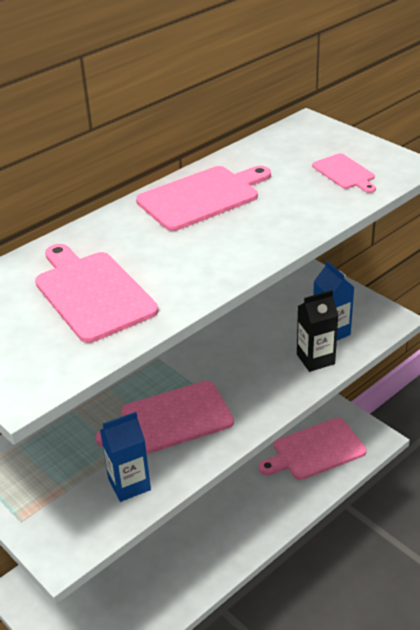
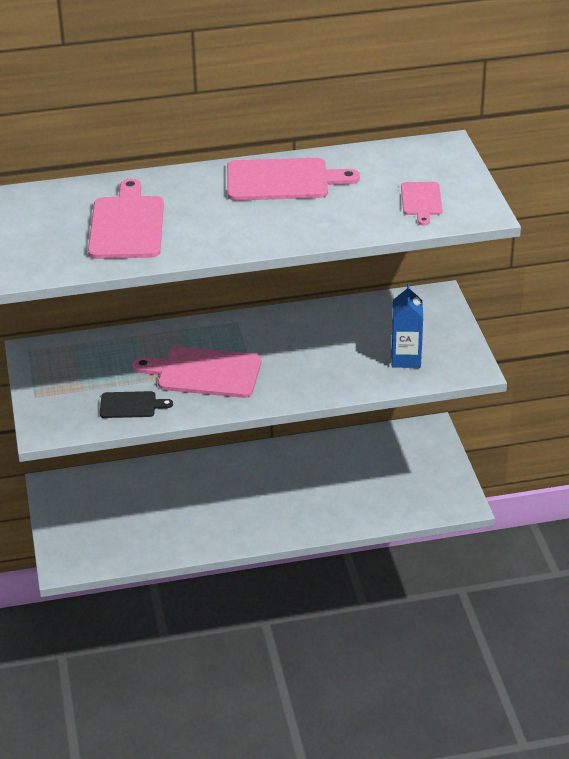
camera: 30 degrees right, 0 degrees up
(129, 484) = (131, 405): blue carton -> black cutting board
(315, 359) = (368, 375): black carton -> none
(315, 450) = (393, 489): pink cutting board -> none

